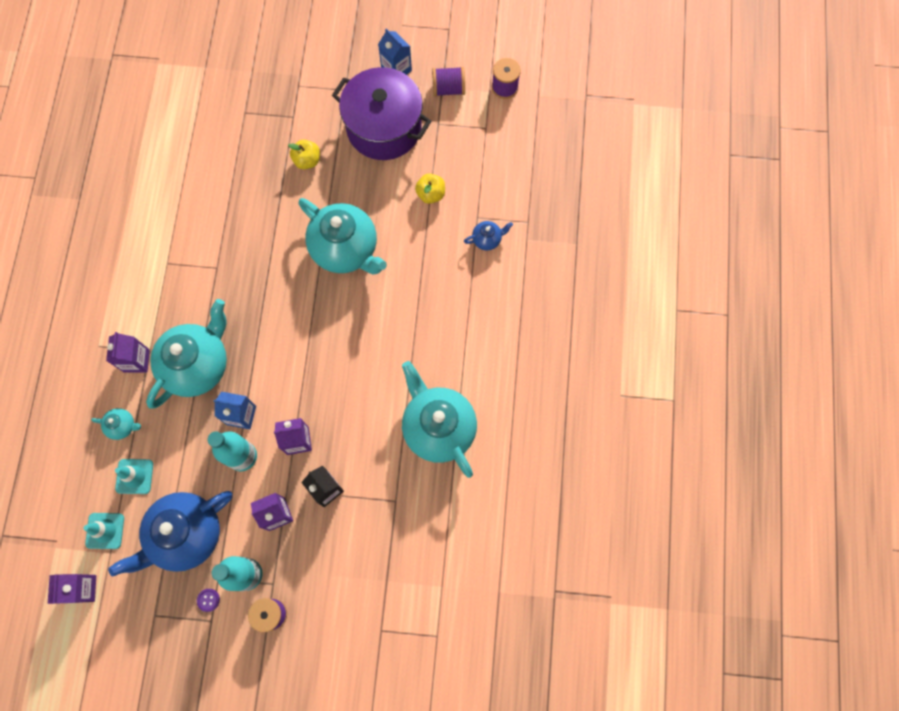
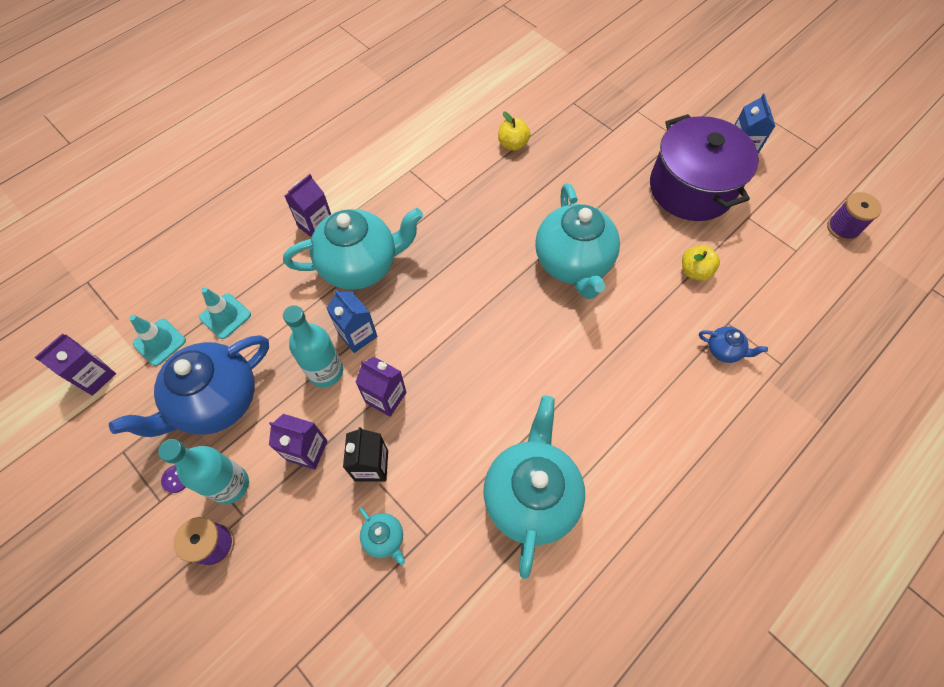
camera: 40 degrees right, 10 degrees down
(122, 426) = (256, 268): turquoise teapot -> turquoise teapot (384, 538)
(186, 534) = (216, 401): blue teapot -> blue teapot turned 45 degrees counterclockwise
(307, 160) = (597, 170): yellow apple -> yellow apple (512, 144)
(448, 89) = (781, 195): purple spool -> none

